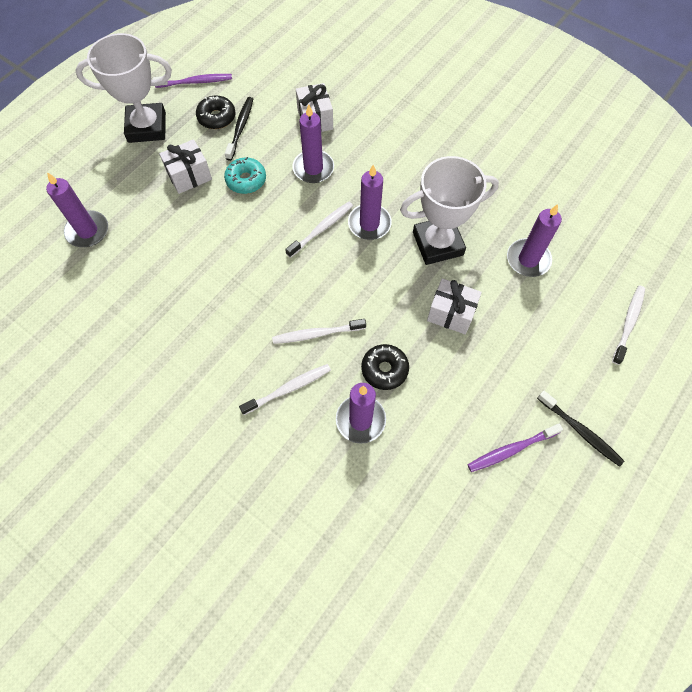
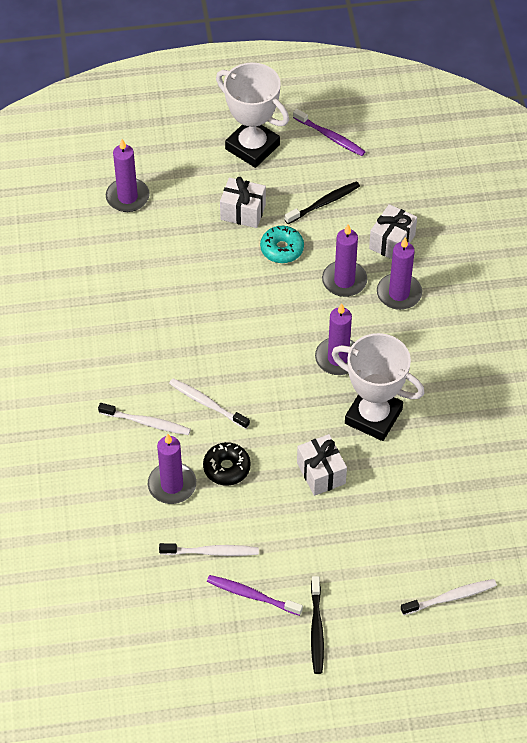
camera: 45 degrees right, 10 degrees down
(216, 117) = (314, 180): black donut -> none
(321, 229) = (297, 332): white toothbrush -> white toothbrush (212, 552)
(528, 259) = (430, 487): purple candle -> purple candle (399, 293)

